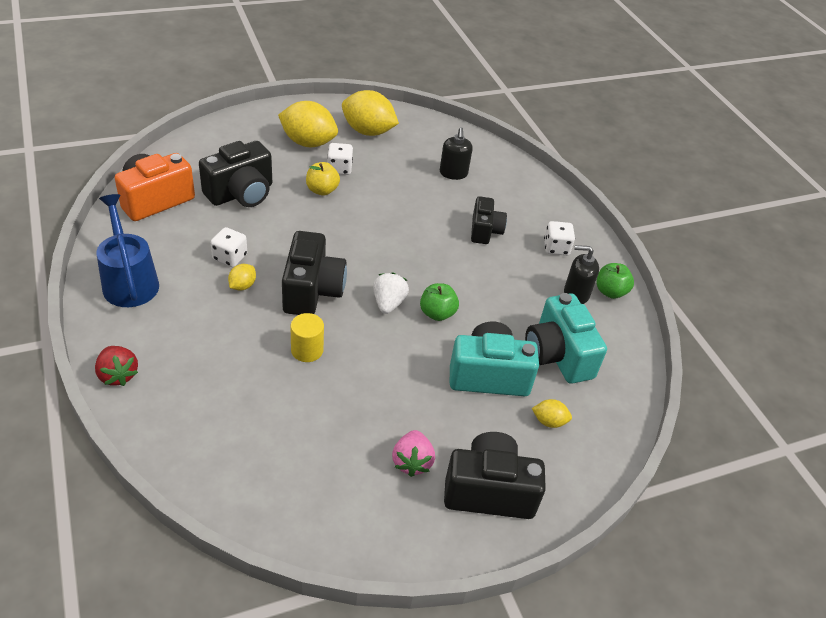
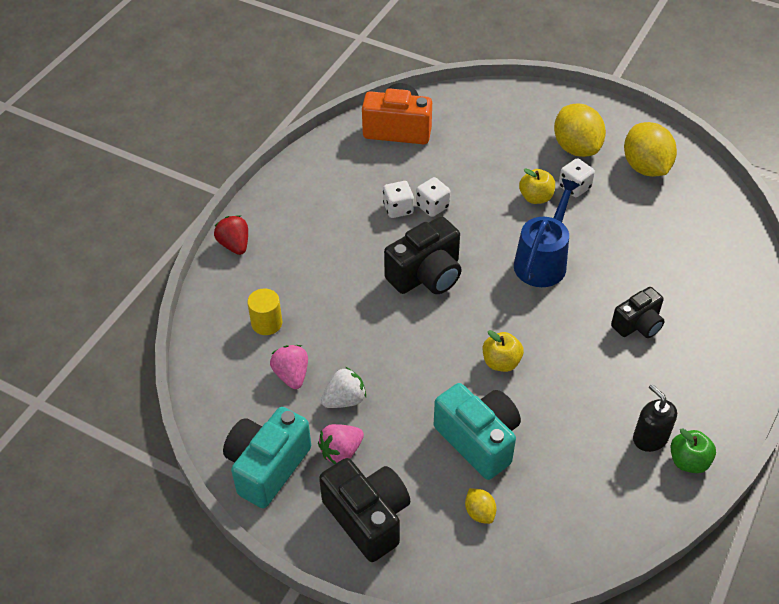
camera: 55 degrees right, 5 degrees up
(118, 375) = (234, 245): red strawberry -> red strawberry turned 135 degrees clockwise
(129, 281) = (312, 183): blue watering can -> blue watering can (543, 261)
(241, 193) = (467, 161): black camera -> none
(242, 286) = (381, 237): yellow lemon -> none
(302, 438) = (291, 375): none -> pink strawberry
(307, 350) = (368, 317): yellow cylinder -> yellow cylinder (267, 323)
(388, 303) = (472, 326): white strawberry -> white strawberry (345, 400)
(437, 313) = (501, 362): green apple -> yellow apple
(453, 173) = (678, 254): black soap dispenser -> none
(556, 248) = (688, 386): white dice -> white dice (432, 206)
(557, 355) = (559, 472): turquoise camera -> turquoise camera (267, 466)

